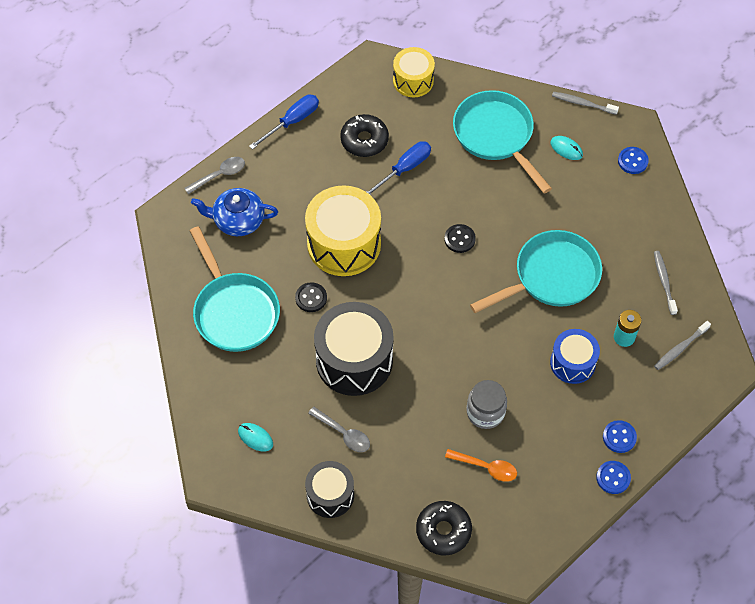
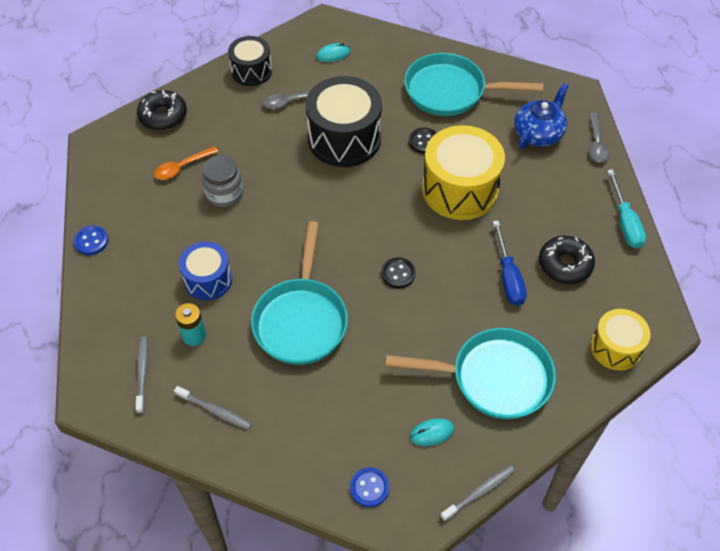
camera: 125 degrees right, 5 degrees down
(292, 121) = (625, 222): blue screwdriver -> turquoise screwdriver
(619, 437) = (116, 268): blue button -> none

